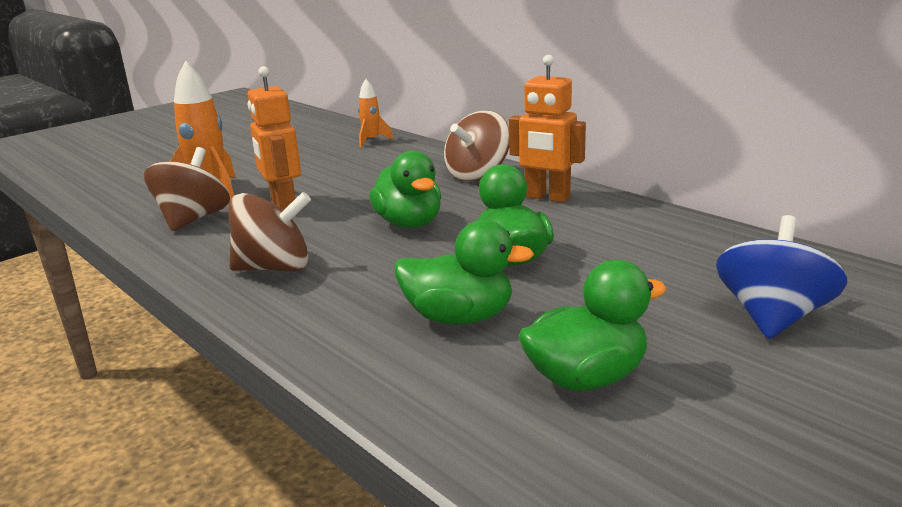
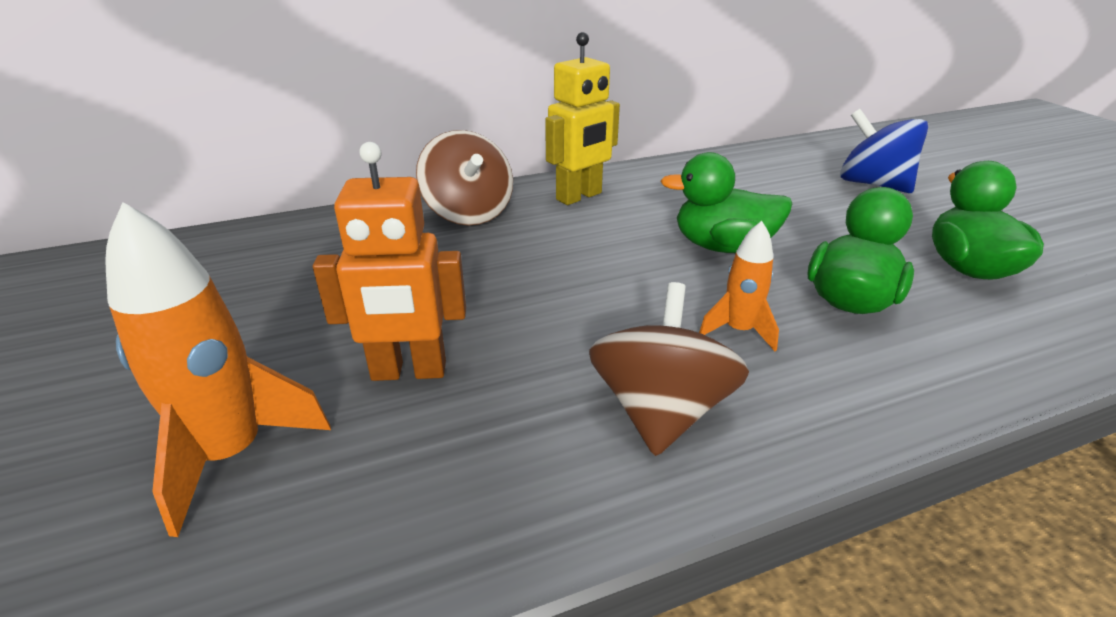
camera: 70 degrees left, 10 degrees up
(193, 219) = (364, 492): brown spinning top -> none
(371, 141) = (221, 251): orange rocket -> orange rocket (738, 331)
(409, 223) = (583, 282): green duck -> none
(547, 197) = (579, 196): orange robot -> yellow robot

